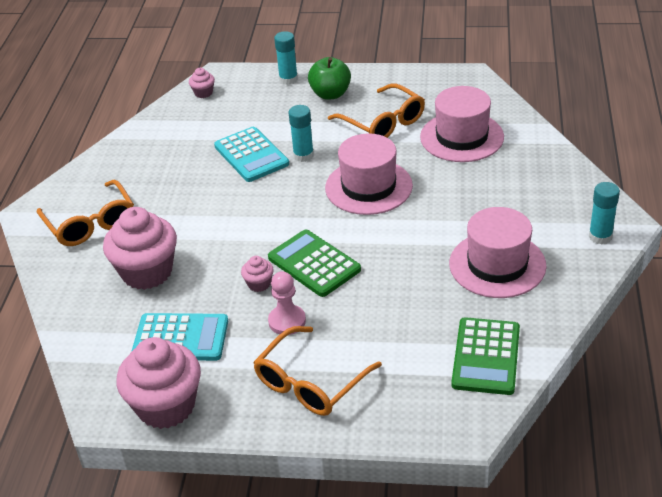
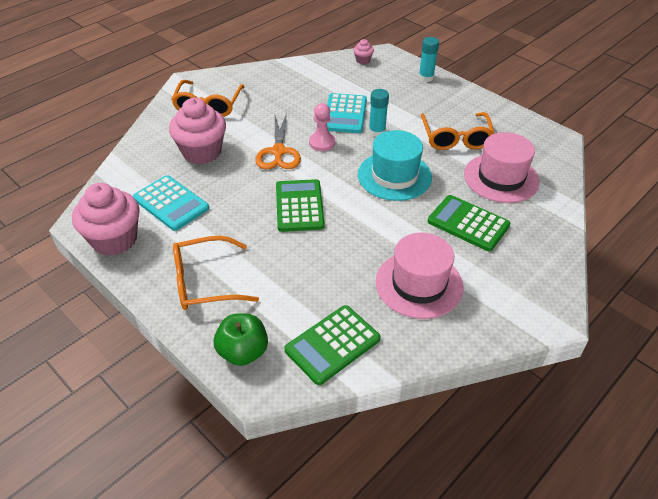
camera: 35 degrees right, 5 degrees up
(229, 227) = (278, 152): none -> orange scissors
(259, 284) = (252, 198): pink cupcake -> none
(287, 321) = (239, 233): pink pawn -> pink pawn (322, 143)
(330, 94) = (442, 101): green apple -> green apple (243, 352)
(368, 187) = (394, 176): pink hat -> turquoise hat
(479, 191) = (468, 223): none -> green calculator
(600, 236) = (523, 313): turquoise glue stick -> none

